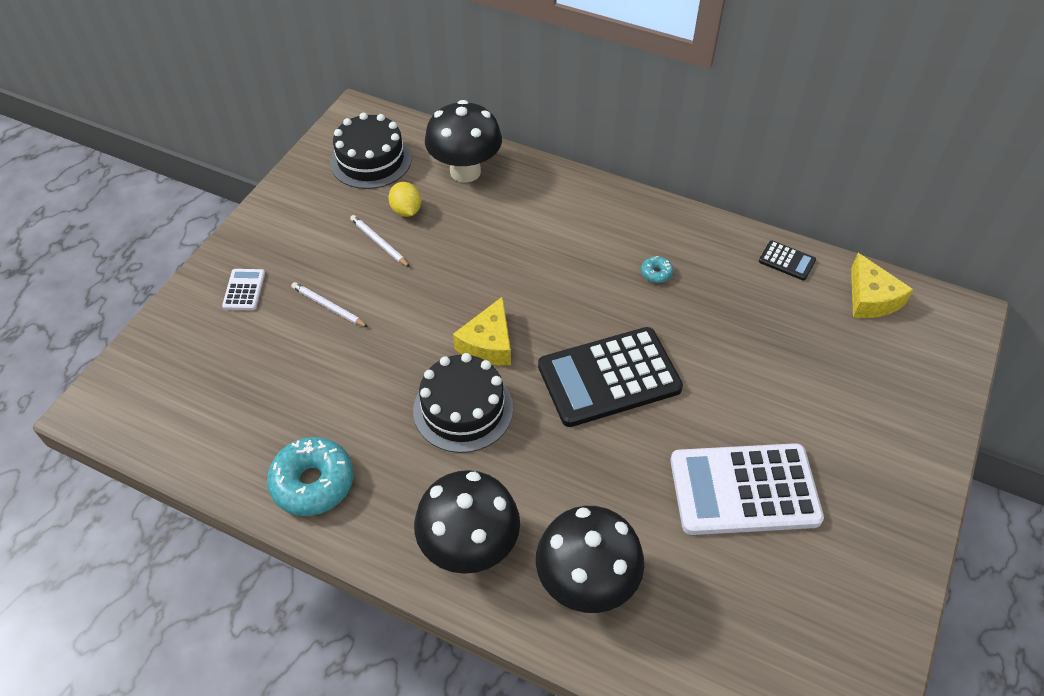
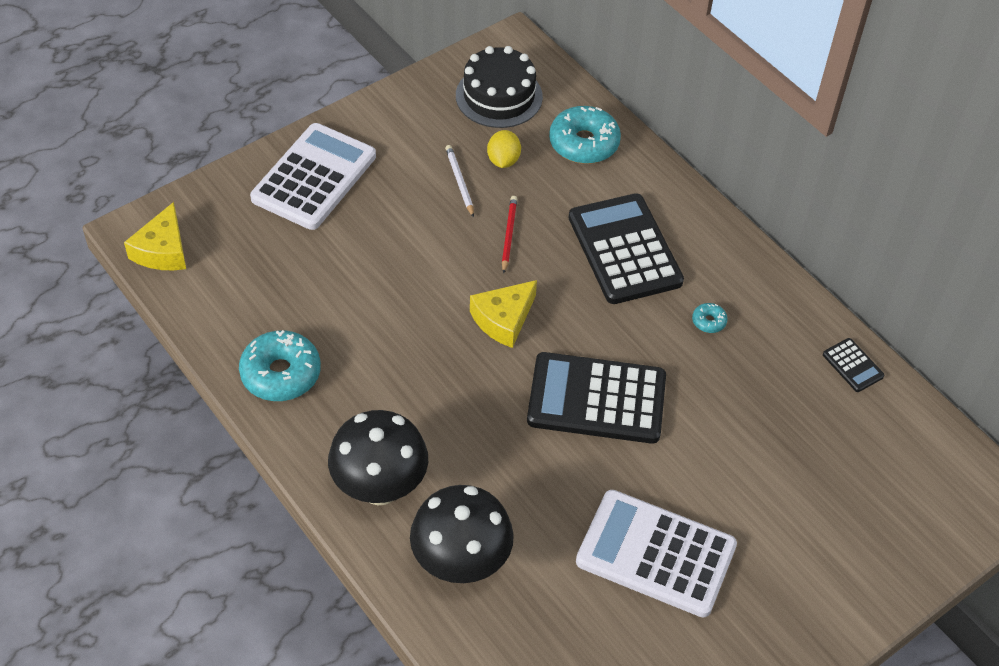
camera: 25 degrees right, 0 degrees up
(244, 290) = (314, 177): white calculator -> white calculator, size x2.33
(328, 306) = (379, 224): white pencil -> none
(449, 270) = (509, 235): none -> red pencil
(463, 409) = (445, 368): black cake -> none
(465, 171) = (584, 143): black mushroom -> turquoise donut
(552, 243) = (624, 250): none -> black calculator
(871, 298) = (914, 439): yellow cheese -> yellow cheese (162, 250)

